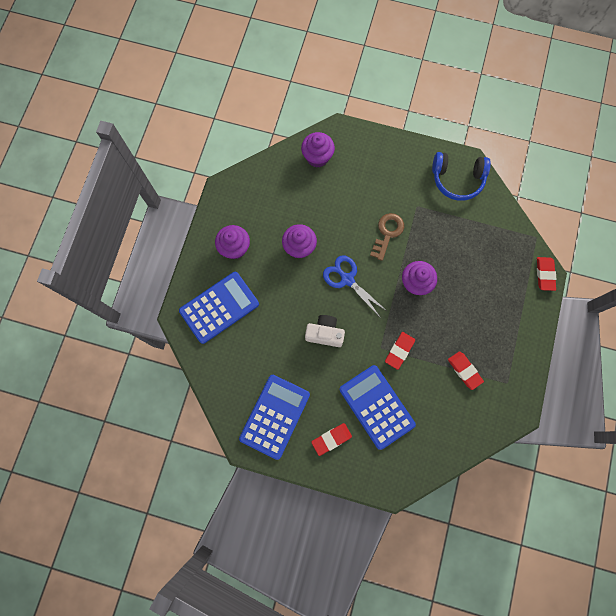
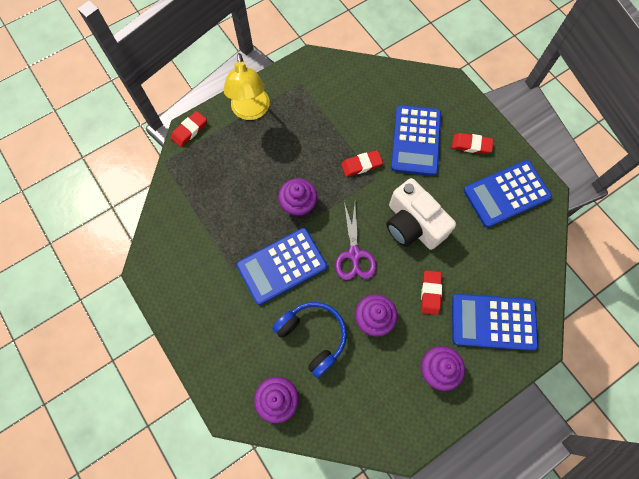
camera: 140 degrees left, 5 degrees down
(325, 333) = (412, 225): white camera -> white camera, size x1.57
(347, 279) = (354, 254): blue scissors -> purple scissors
(387, 233) = (282, 266): brown key -> blue calculator
(457, 179) = (172, 263): blue headphones -> blue headphones (313, 336)
(464, 370) = (324, 114): red eraser -> red eraser (430, 293)
(519, 326) = (251, 111): none -> yellow lamp

